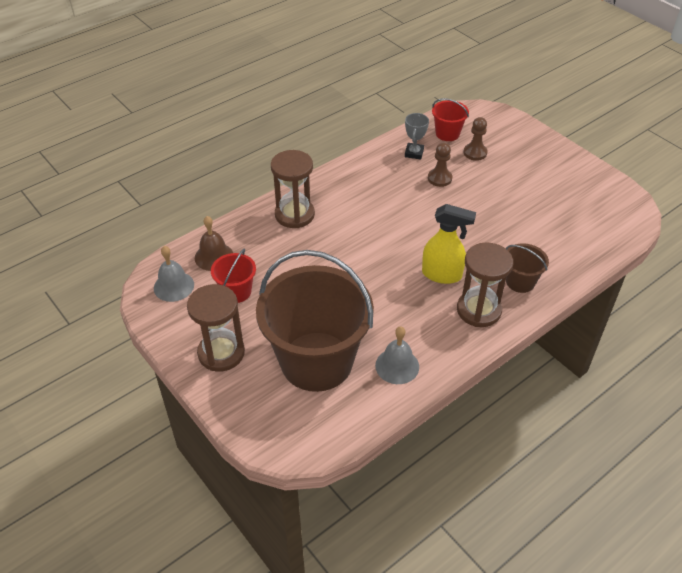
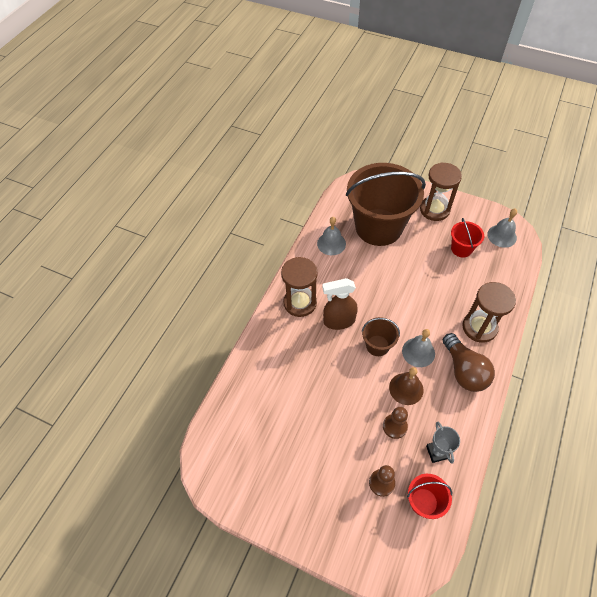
camera: 155 degrees right, 10 degrees up
(214, 256) = (500, 267): brown bell -> brown bell (406, 388)
(342, 190) = (464, 371): none -> brown light bulb
(375, 218) = (418, 352): none -> grey bell
(442, 275) = (339, 321): yellow spray bottle -> brown spray bottle
(520, 282) = (280, 340): brown bucket -> brown bucket (377, 345)

